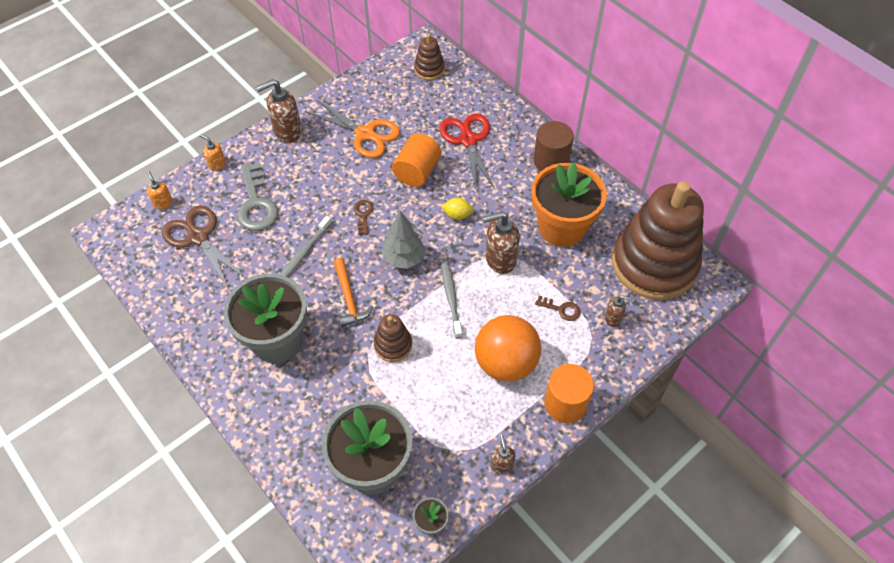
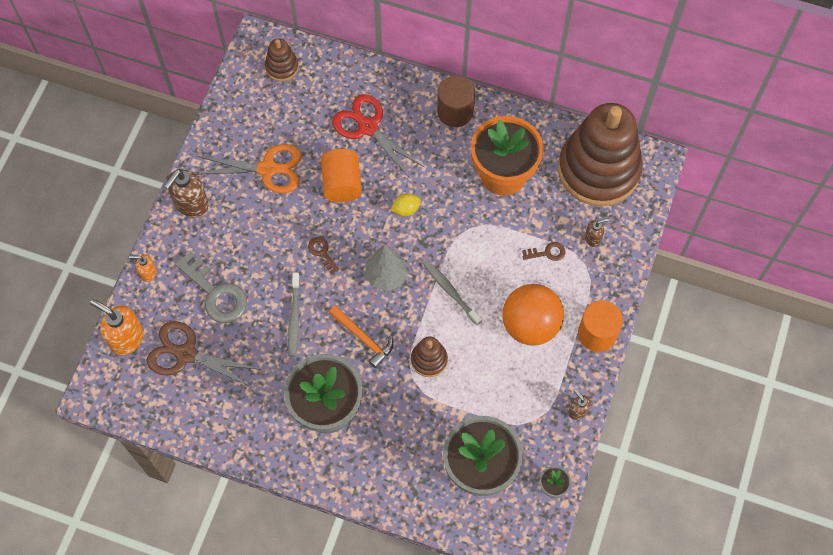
camera: 30 degrees left, 10 degrees up
(163, 203) = (126, 338): orange soap dispenser -> orange soap dispenser, size x1.88
(500, 259) = (469, 233): brown soap dispenser -> none

